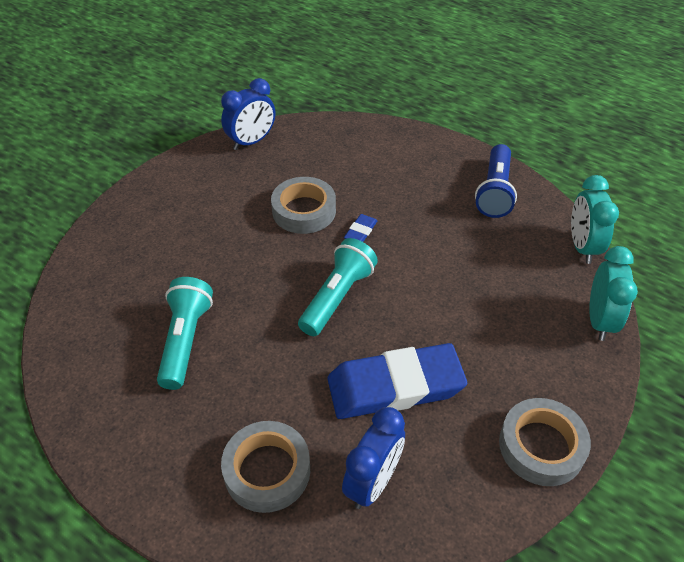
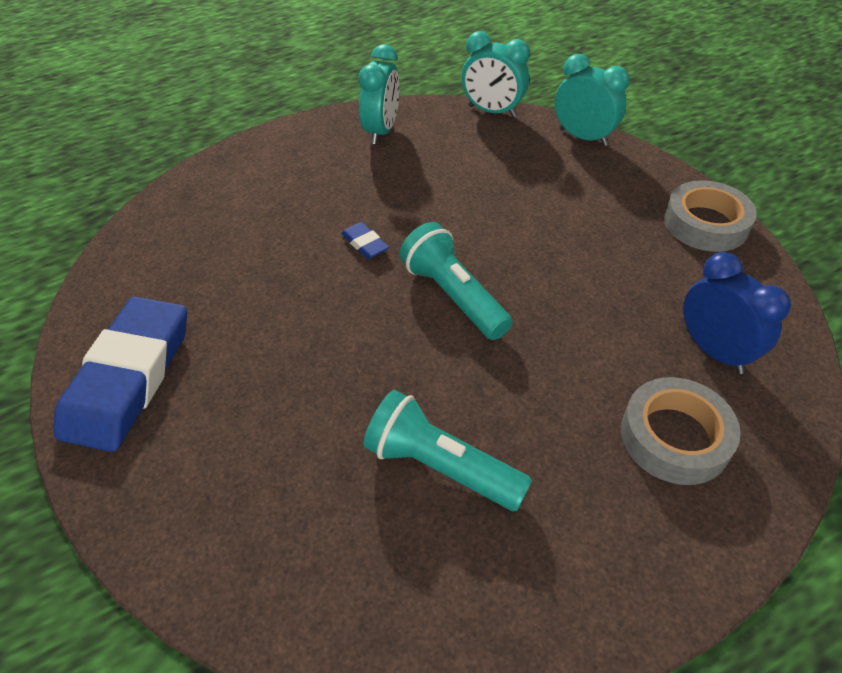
camera: 65 degrees left, 0 degrees up
(251, 142) = (114, 288): blue clock -> none
(304, 211) = (292, 279): grey tape -> none
(395, 386) = (601, 293): blue eraser -> blue eraser (128, 378)
(494, 192) = (381, 131): blue flashlight -> turquoise clock

